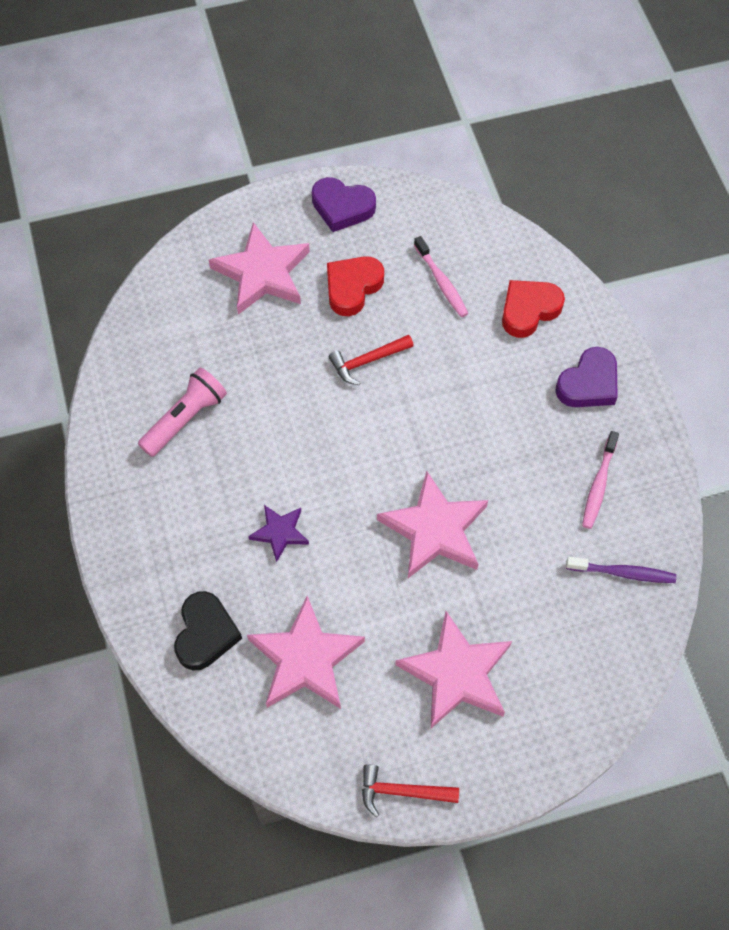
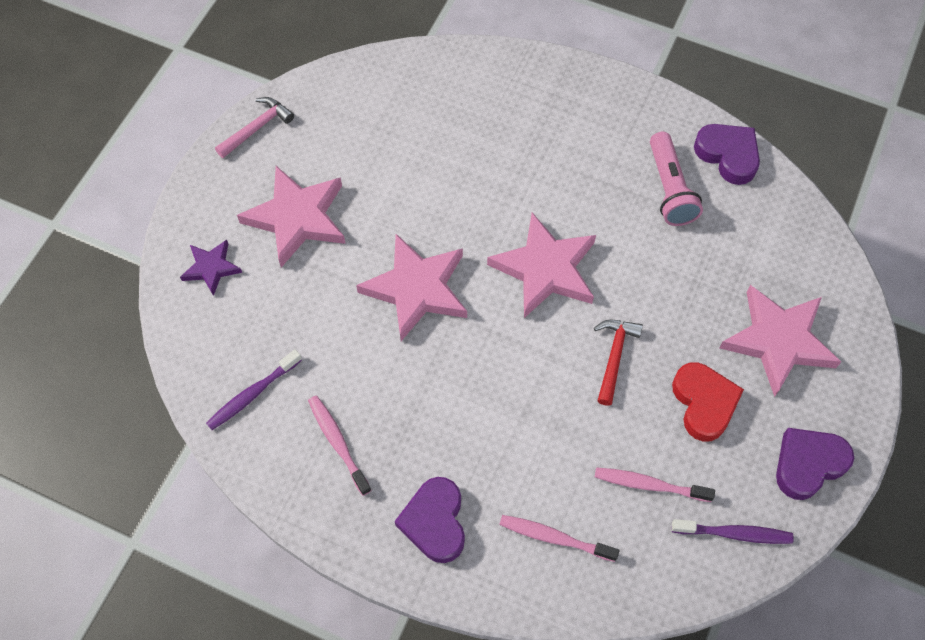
camera: 130 degrees right, 0 degrees up
(116, 399) = (728, 155): none -> purple heart
(205, 633) = (476, 92): black heart -> none
(280, 532) = (512, 186): purple star -> purple star (211, 268)
(305, 659) = (400, 136): pink star -> pink star (545, 269)
(402, 791) = (257, 128): red hammer -> pink hammer
(428, 219) = (734, 533): none -> purple toothbrush
(529, 310) = (554, 537): red heart -> pink toothbrush

